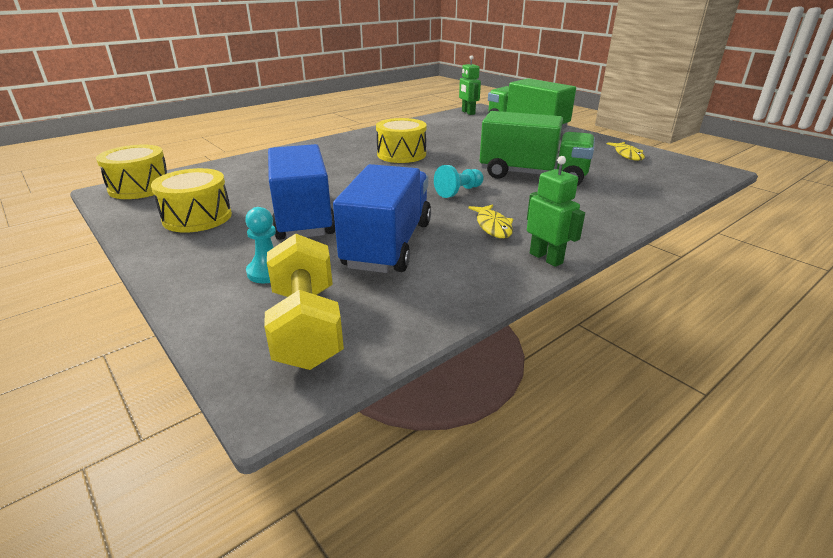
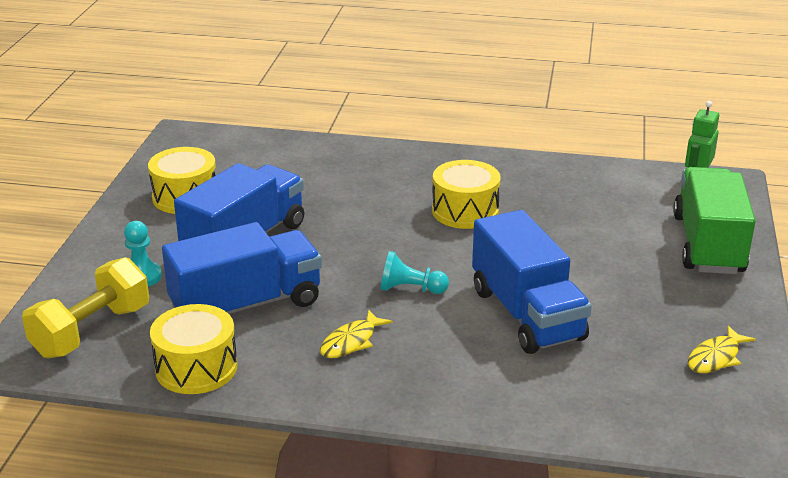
camera: 50 degrees right, 0 degrees up
(140, 187) = (202, 140): yellow drum -> yellow drum (196, 368)
(532, 175) = (526, 314): green truck -> blue truck
(546, 258) = (319, 395): green robot -> none

